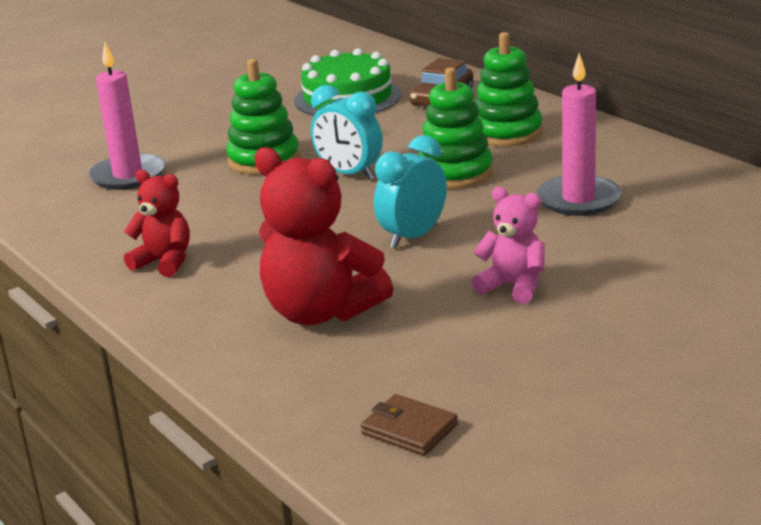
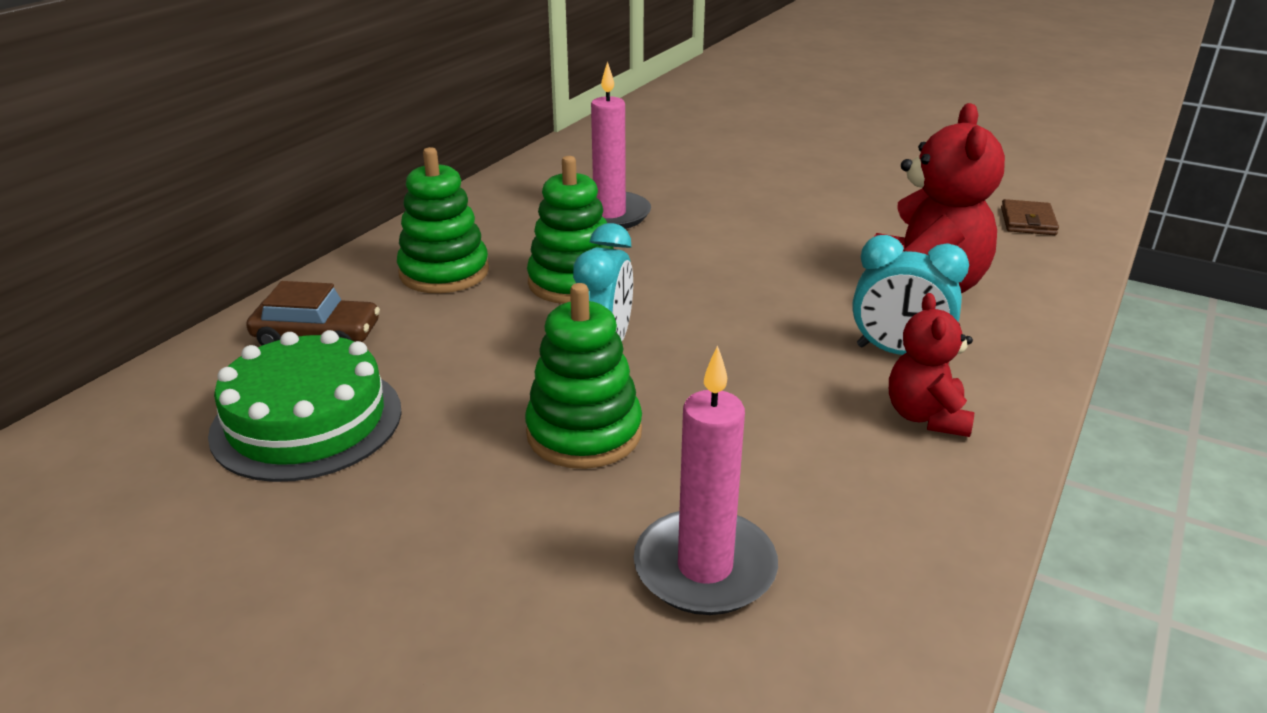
camera: 115 degrees left, 5 degrees up
(413, 237) = (741, 276): turquoise clock -> turquoise clock (897, 353)
(513, 286) = (795, 218): pink teddy bear -> none

